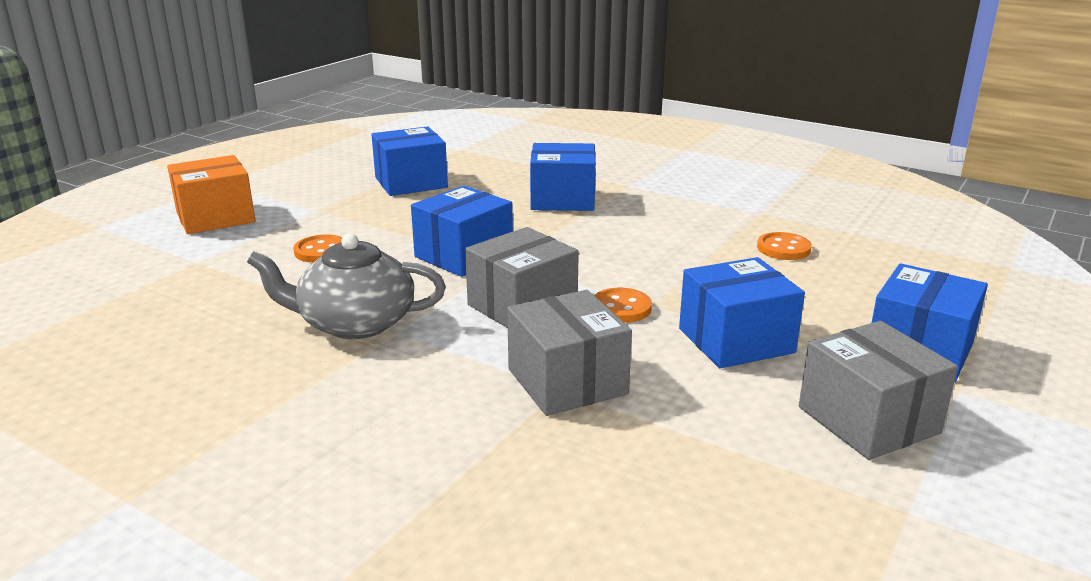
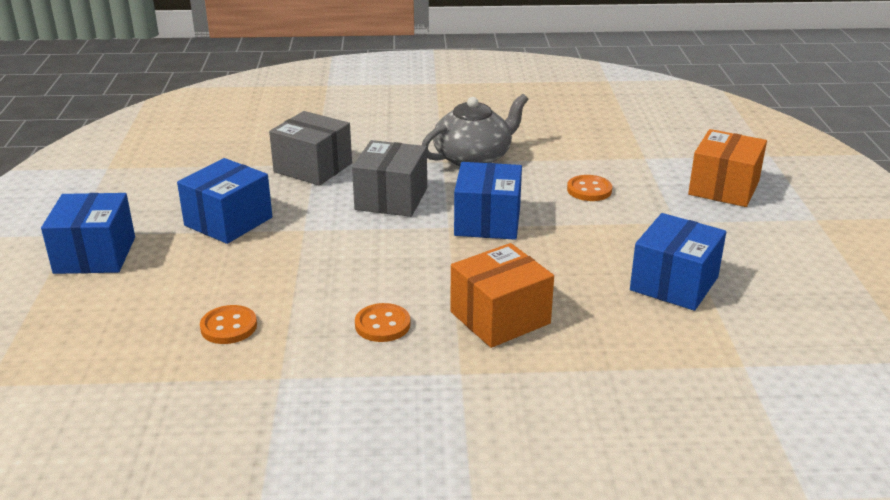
camera: 145 degrees right, 5 degrees up
(562, 199) = (500, 318): blue box -> orange box
(621, 308) = (324, 219): orange button -> orange button (382, 325)
(868, 420) = (130, 200): grey box -> none

